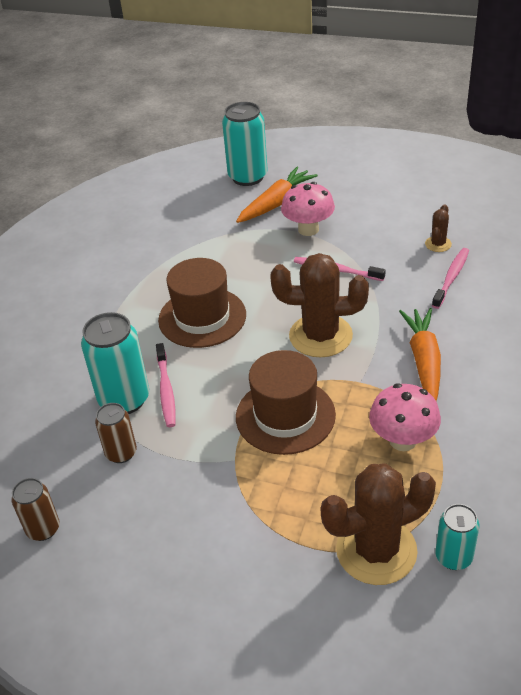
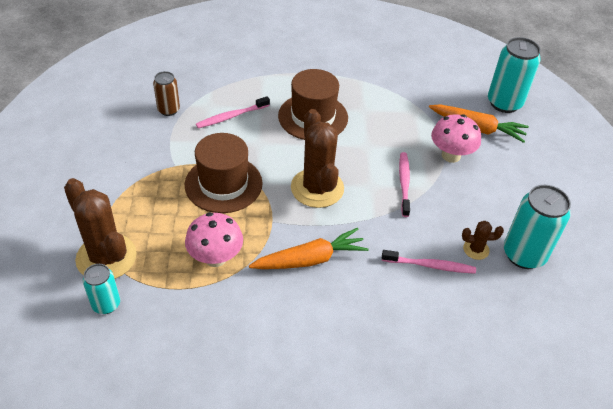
camera: 65 degrees right, 5 degrees up
(43, 529) = (102, 93): brown can -> none
(124, 399) = (217, 99): turquoise can -> turquoise can (524, 254)

